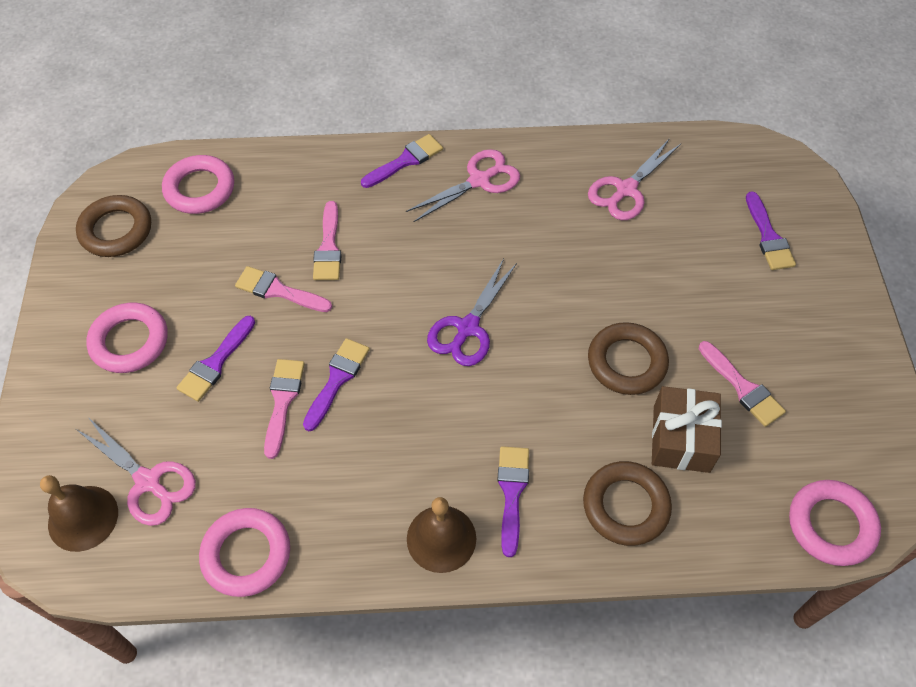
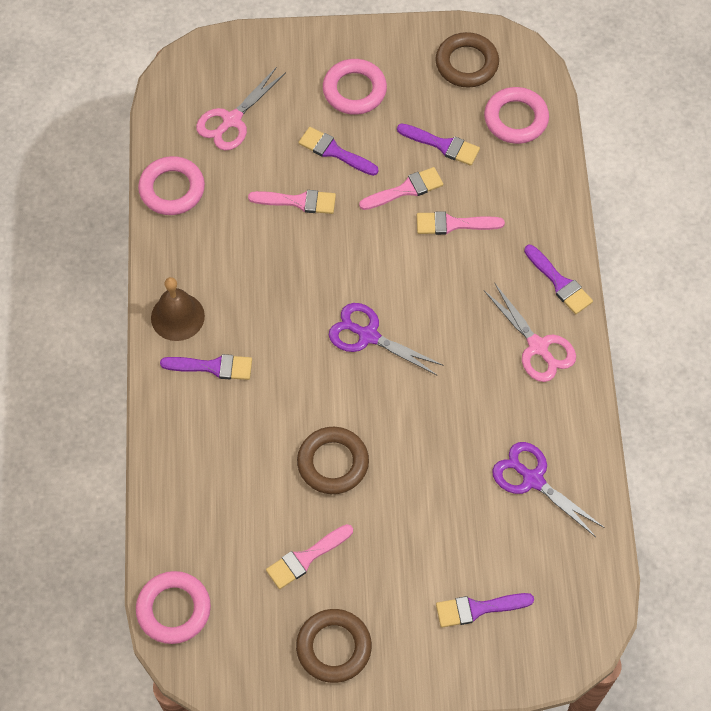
camera: 90 degrees right, 5 degrees up
(83, 518) = (205, 84): brown bell -> none
(278, 291) = (405, 190): pink brush -> pink brush turned 45 degrees clockwise
(337, 380) = (317, 239): purple brush -> purple brush (442, 145)
(625, 506) = (198, 450): brown ring -> brown ring (334, 647)
(626, 189) = (533, 480): pink scissors -> purple scissors
(681, 439) = (257, 500): brown gift -> none

